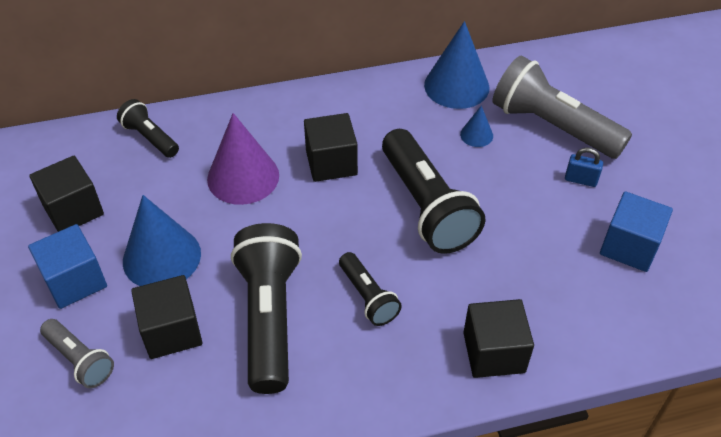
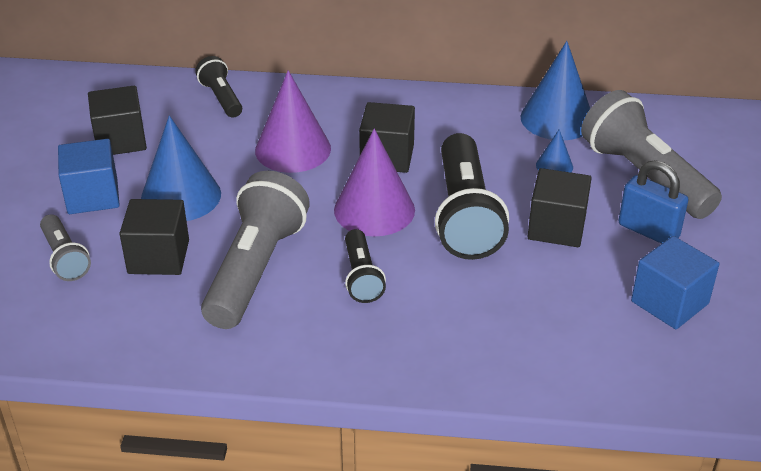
camera: 20 degrees right, 10 degrees down
(269, 317) = (255, 269): black flashlight -> grey flashlight
(346, 222) = (374, 210): none -> purple cone
(494, 352) = (465, 356): black cube -> black cube (556, 227)
(580, 180) = (648, 231): blue padlock -> blue padlock, size x1.63

